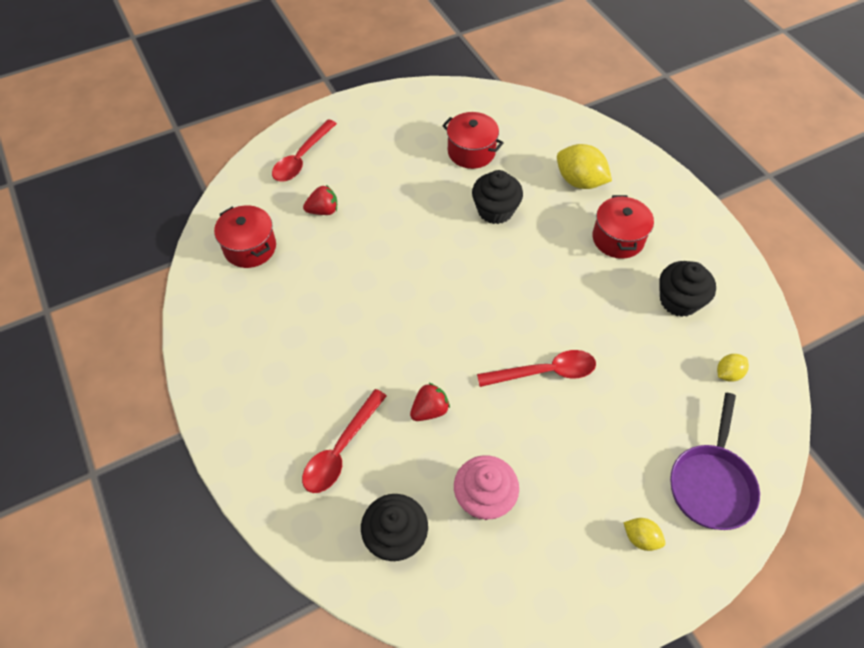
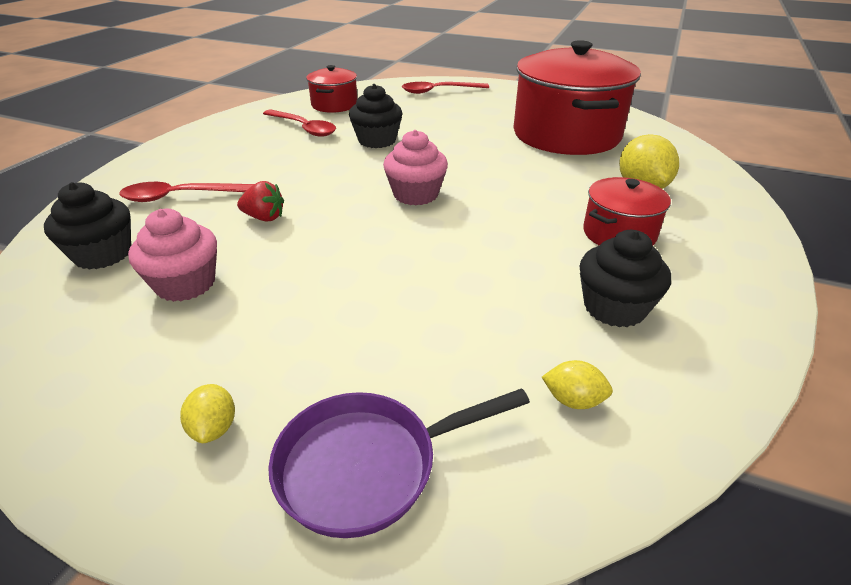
camera: 50 degrees right, 20 degrees down
(323, 210) = (405, 112): red strawberry -> none
(471, 152) = (566, 135): red pot -> red pot, size x2.05
(478, 301) = (415, 194): none -> pink cupcake
(495, 210) = (527, 165): black cupcake -> black cupcake (377, 140)
(544, 372) = (383, 258): red spoon -> red spoon (303, 128)

